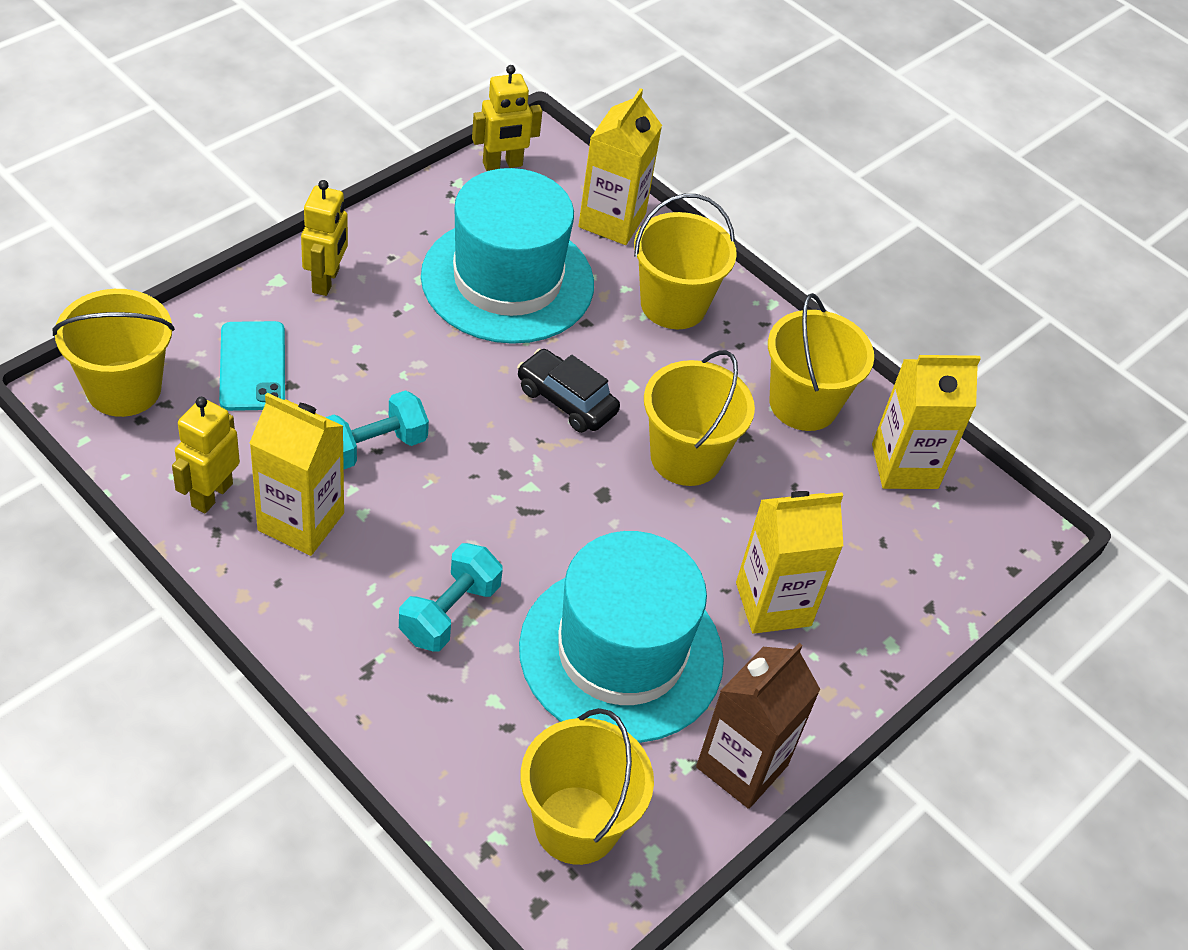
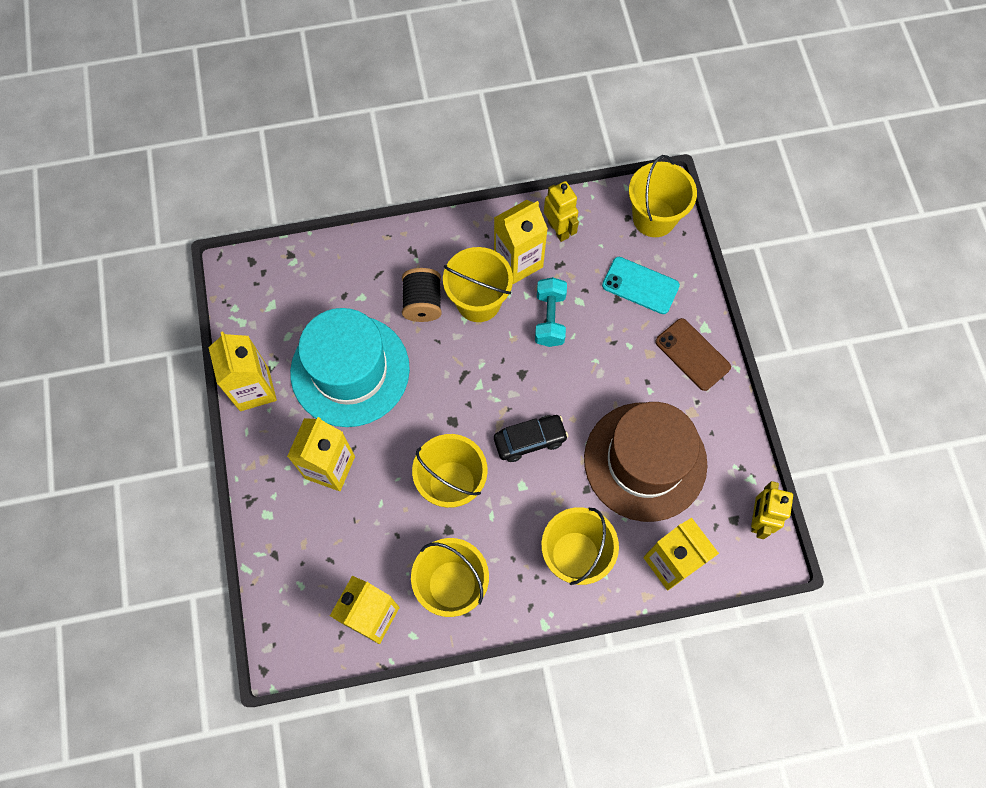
camera: 130 degrees right, 20 degrees up
(326, 281) = (692, 354): yellow robot -> brown phone
(449, 612) = (422, 303): turquoise dumbbell -> black spool
(507, 280) = (645, 461): turquoise hat -> brown hat
(576, 825) = (276, 297): yellow bucket -> yellow bucket (478, 301)
(742, 766) = (254, 389): brown carton -> yellow carton

